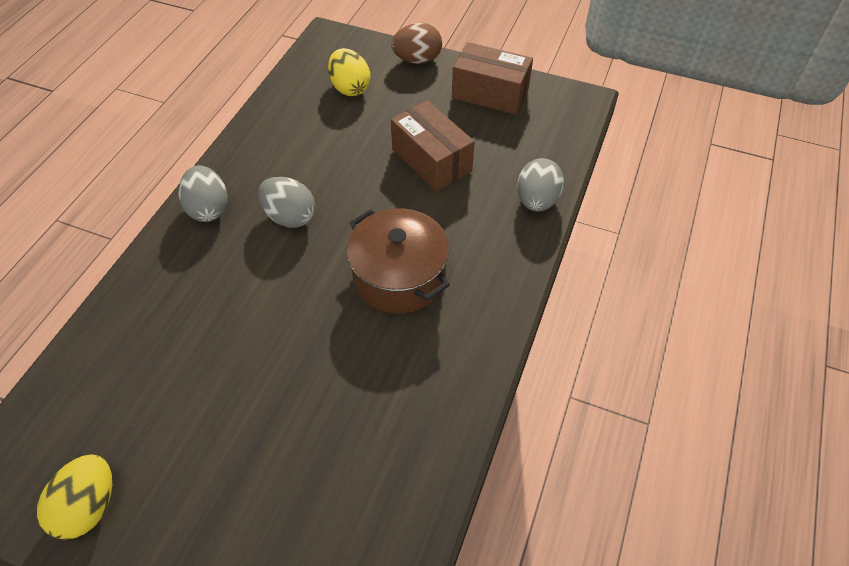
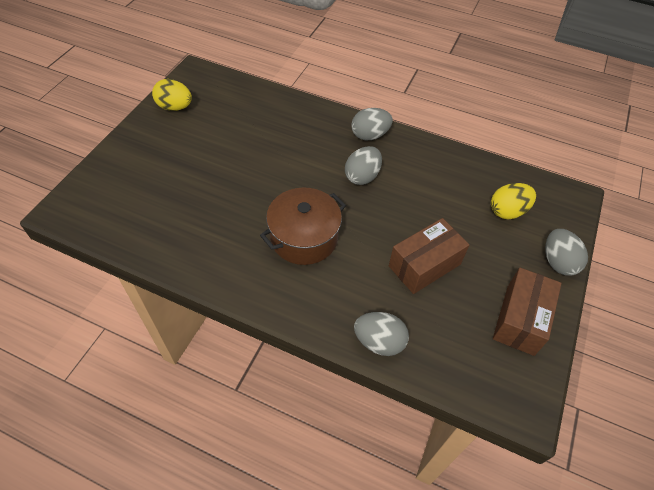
camera: 90 degrees right, 0 degrees up
(417, 60) = (558, 262): brown egg -> grey egg

